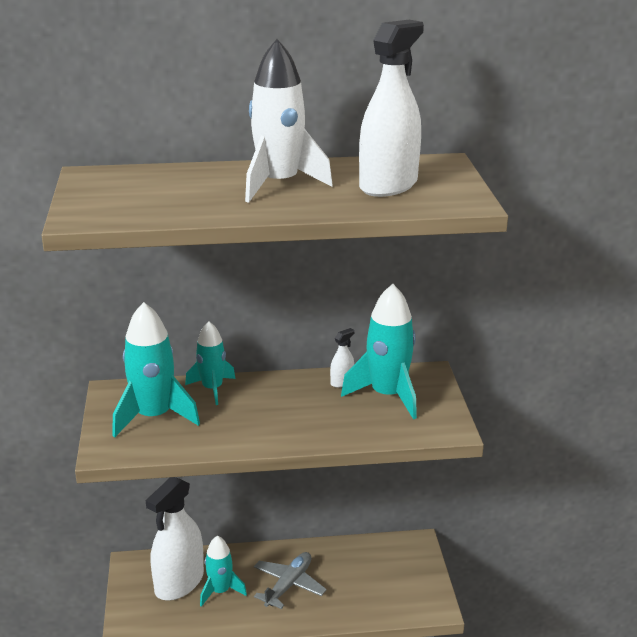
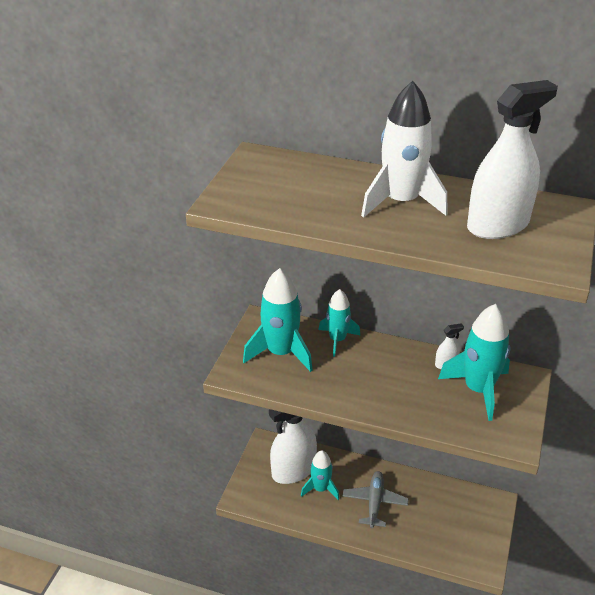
camera: 25 degrees right, 10 degrees up
(289, 585) = (375, 502): grey plane -> grey plane turned 45 degrees counterclockwise

